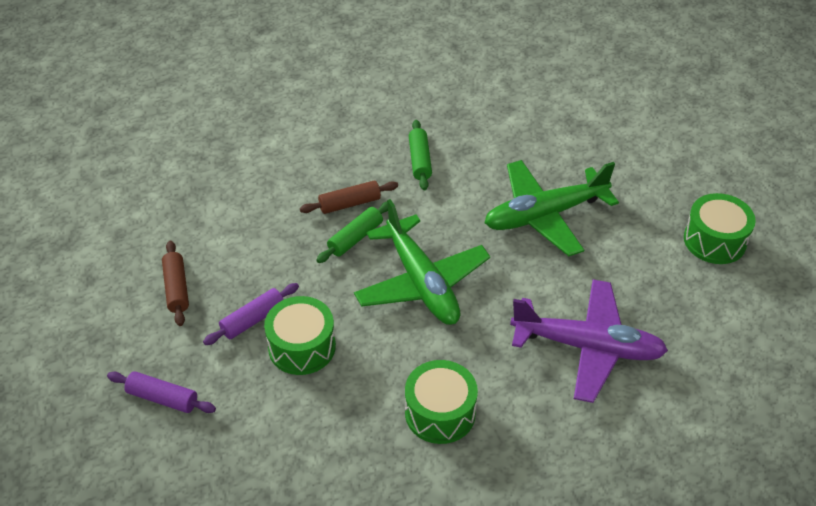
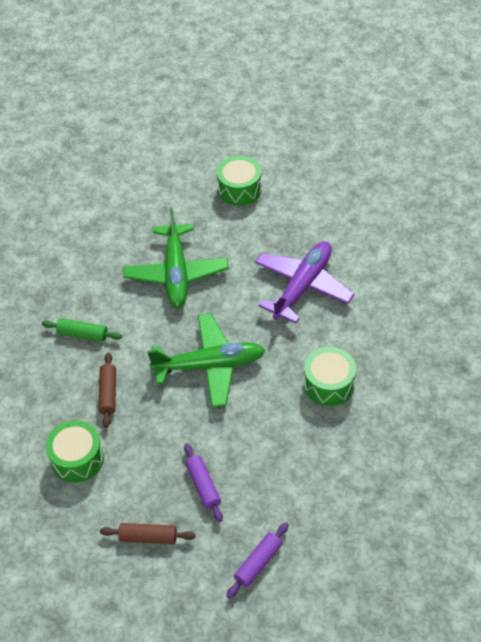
camera: 70 degrees left, 5 degrees up
(302, 347) = (242, 457): green drum -> green drum (77, 458)
(355, 238) = (147, 398): green rolling pin -> none

